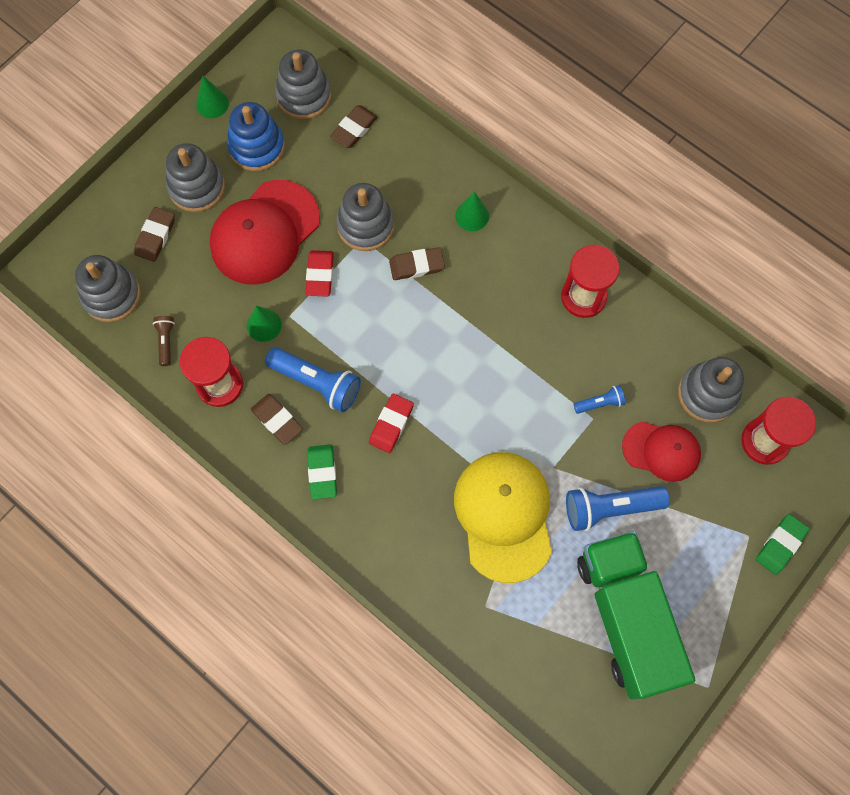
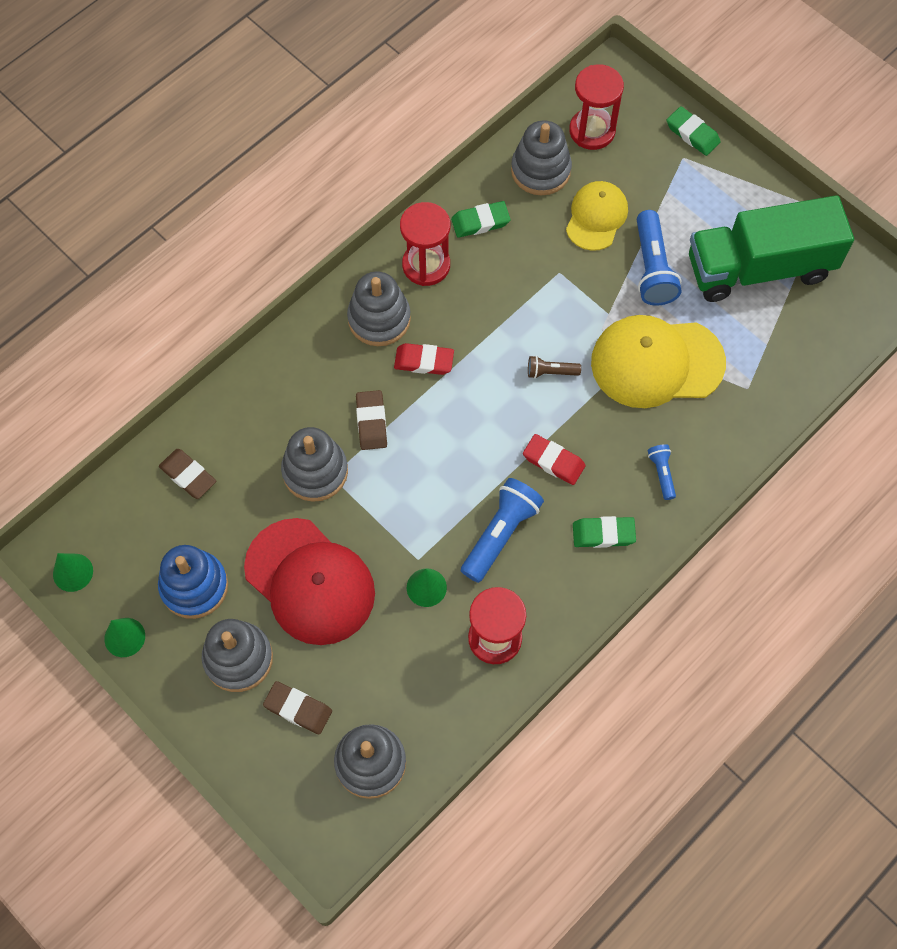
camera: 85 degrees left, 5 degrees down
(166, 341) = (436, 698): brown flashlight -> brown flashlight (551, 372)
(277, 420) = (541, 578): brown eraser -> none
(304, 96) = (133, 529): grey stacking toy -> grey stacking toy (379, 319)
(320, 275) = (371, 524): red eraser -> red eraser (424, 361)
(472, 215) = (317, 361): green cone -> green cone (73, 572)
(600, 403) = (543, 264): blue flashlight -> blue flashlight (661, 473)
(638, 341) = (480, 222): none -> green eraser
(661, 451) = (596, 217): red cap -> yellow cap

